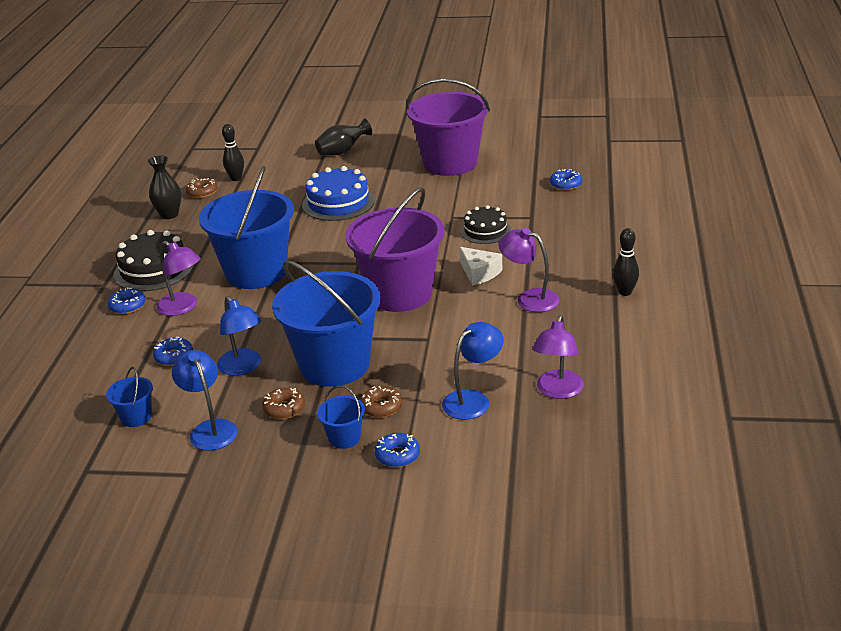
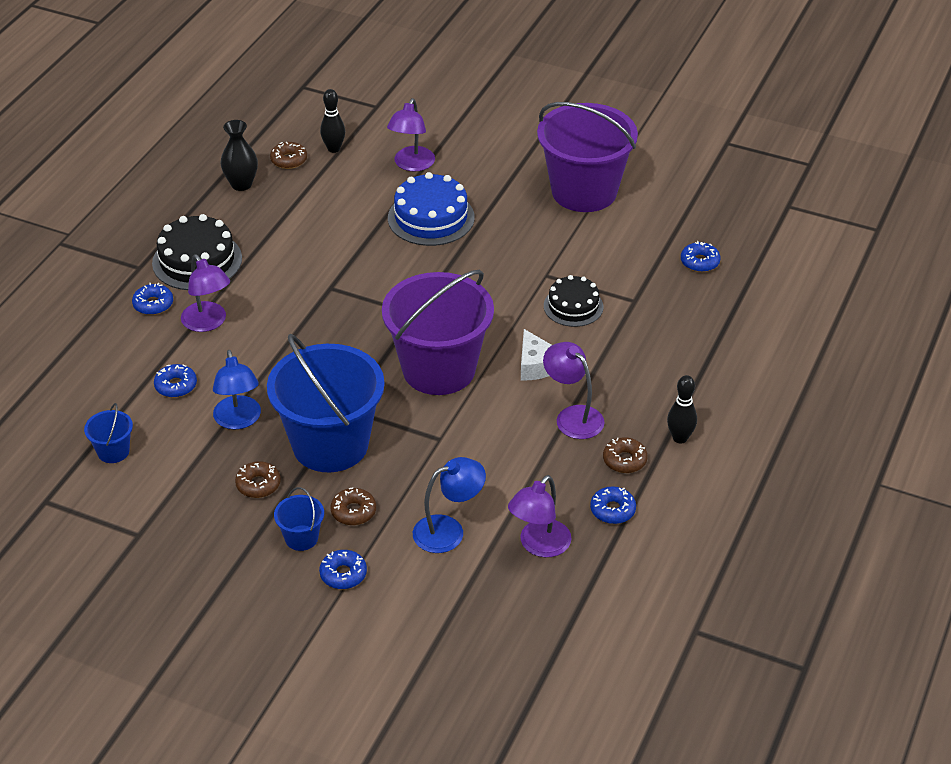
camera: 15 degrees right, 10 degrees up
(210, 429) = (178, 487): blue lamp -> none
(256, 272) = (301, 295): blue bucket -> none
(305, 175) = (411, 165): none -> purple lamp
(342, 151) = (469, 138): black vase -> none
(590, 317) = (624, 460): none -> brown donut
(603, 352) = (612, 510): none -> blue donut

